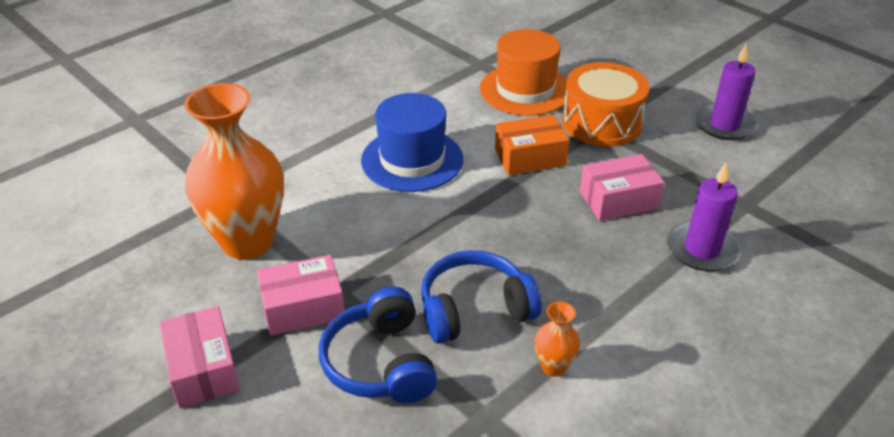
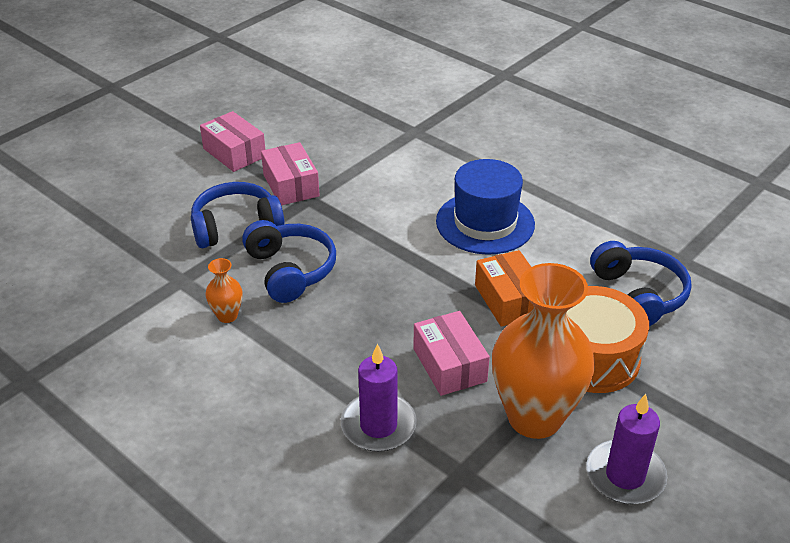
camera: 85 degrees right, 0 degrees up
(203, 369) = (234, 153): pink box -> pink box turned 75 degrees clockwise
(248, 242) = (360, 150): orange vase -> orange vase (534, 417)
(525, 90) = (638, 295): orange hat -> blue headphones

